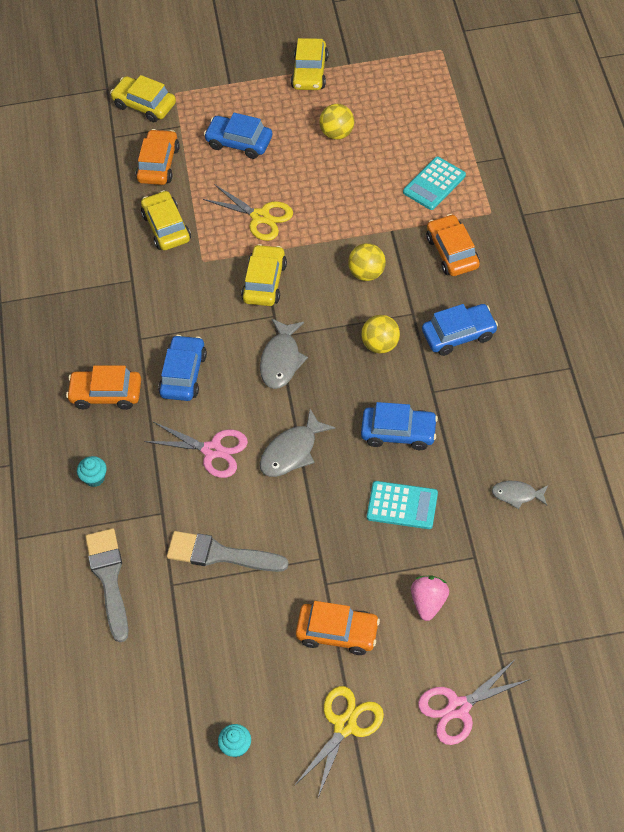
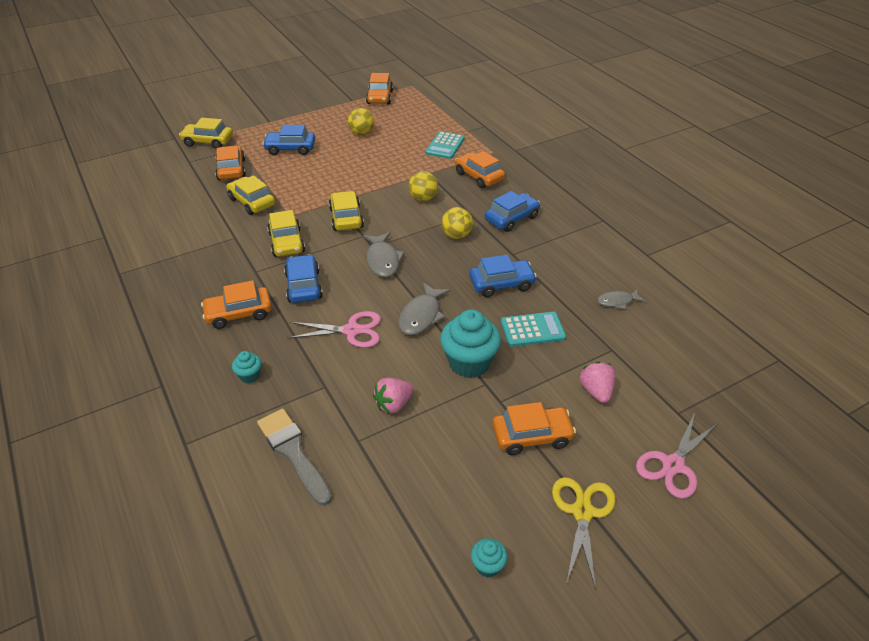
camera: 25 degrees left, 15 degrees down
(220, 554) = (393, 404): grey brush -> pink strawberry
(260, 217) = (325, 183): yellow scissors -> none
(310, 72) = (326, 108): yellow car -> yellow car (287, 242)
(315, 528) = (469, 363): none -> turquoise cupcake
(388, 65) = (380, 97): none -> orange car

